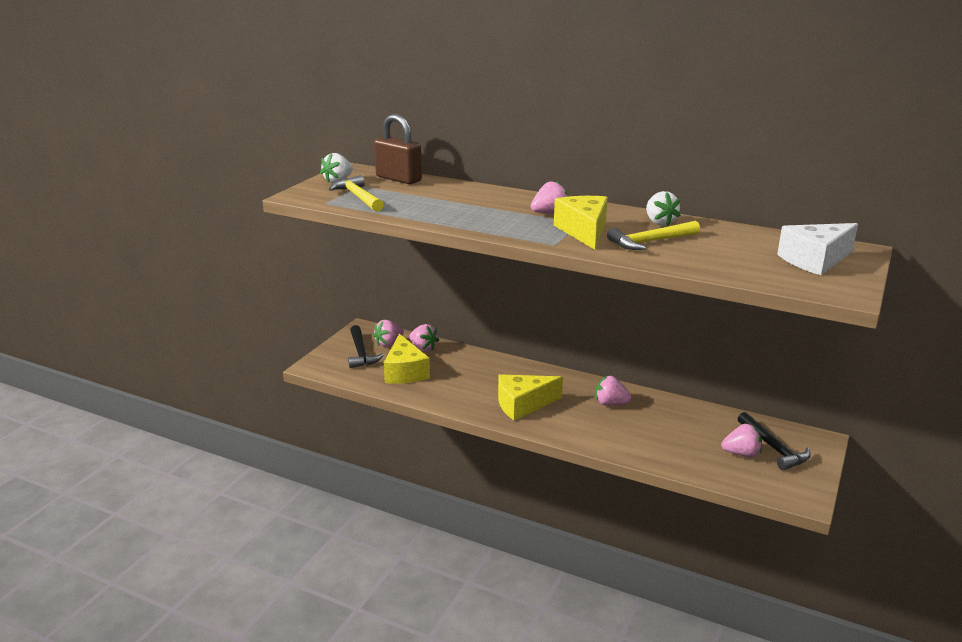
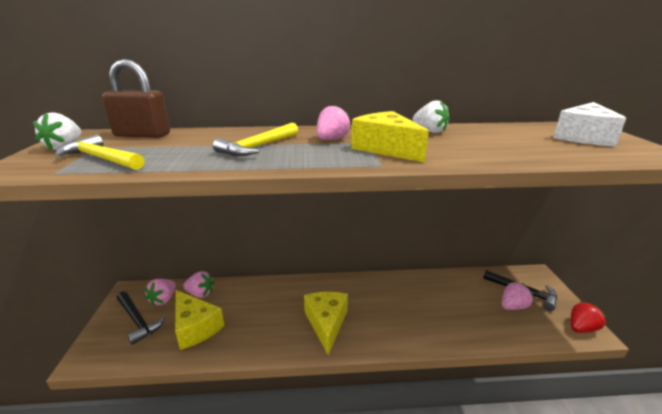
camera: 30 degrees left, 0 degrees up
(523, 404) = (326, 323): yellow cheese -> yellow cheese turned 135 degrees clockwise
(610, 404) = (390, 295): pink strawberry -> none
(650, 242) = (454, 146): yellow hammer -> yellow hammer (258, 147)
(798, 493) = (581, 328): none -> red strawberry

